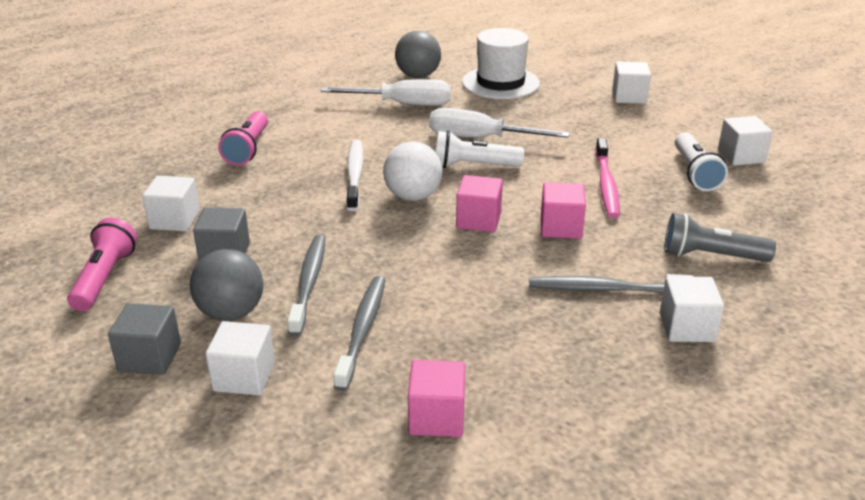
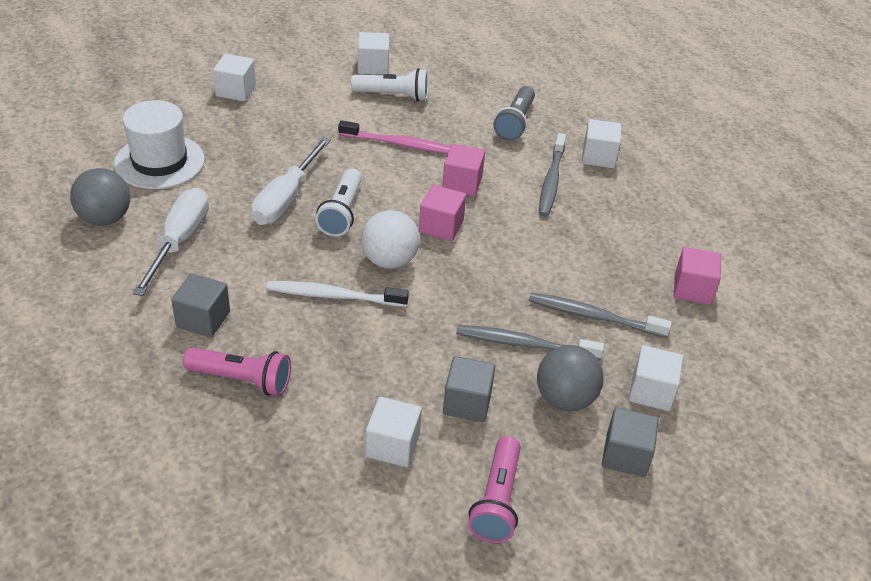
camera: 85 degrees left, 10 degrees up
(104, 278) = (497, 501): pink flashlight -> pink flashlight turned 90 degrees counterclockwise
(313, 126) = (203, 319): none -> grey cube

